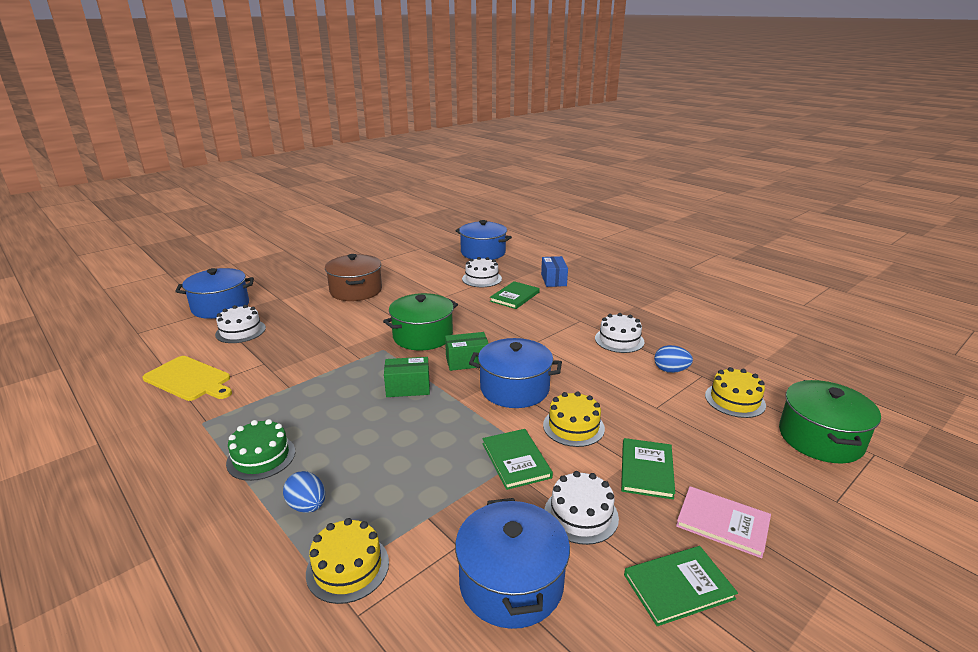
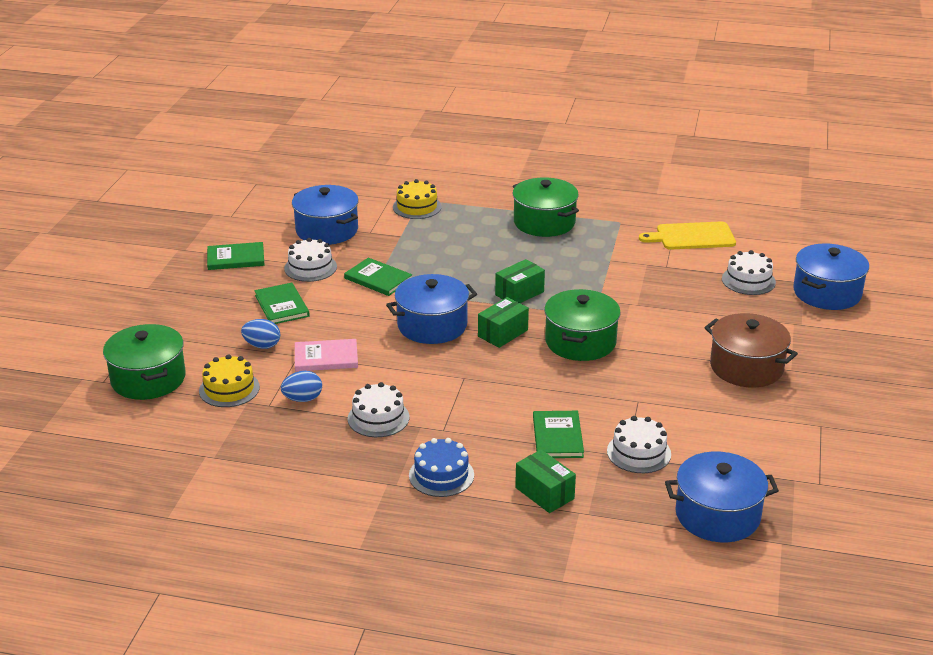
camera: 145 degrees right, 5 degrees up
(261, 457) = (544, 222): green cake -> green pot
(307, 506) = (476, 216): blue egg -> blue egg (262, 345)
(553, 280) = (544, 493): blue box -> green box
(573, 426) = (356, 314): yellow cake -> none
(603, 302) = (441, 475): none -> blue cake
(678, 587) = (236, 258): green book -> green book turned 45 degrees clockwise
(722, 523) = (218, 294): pink book -> pink book (326, 357)

